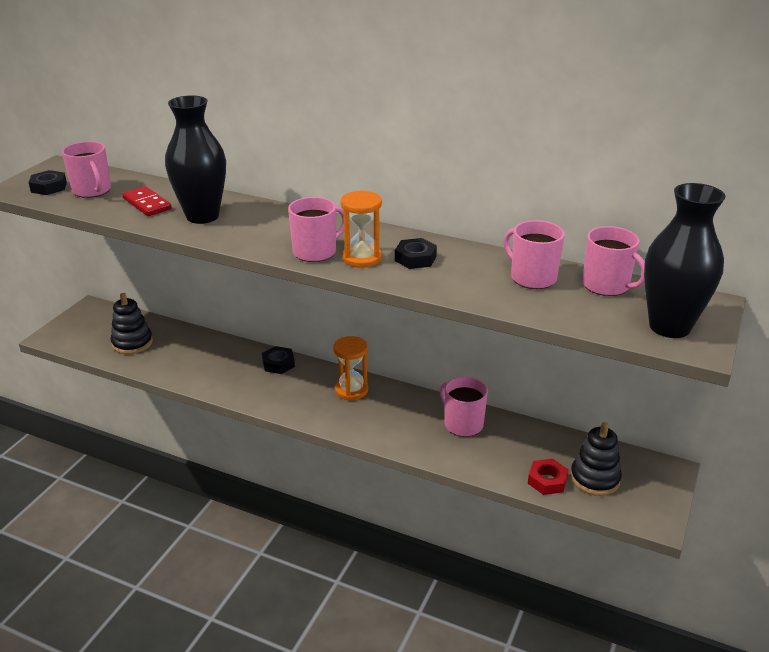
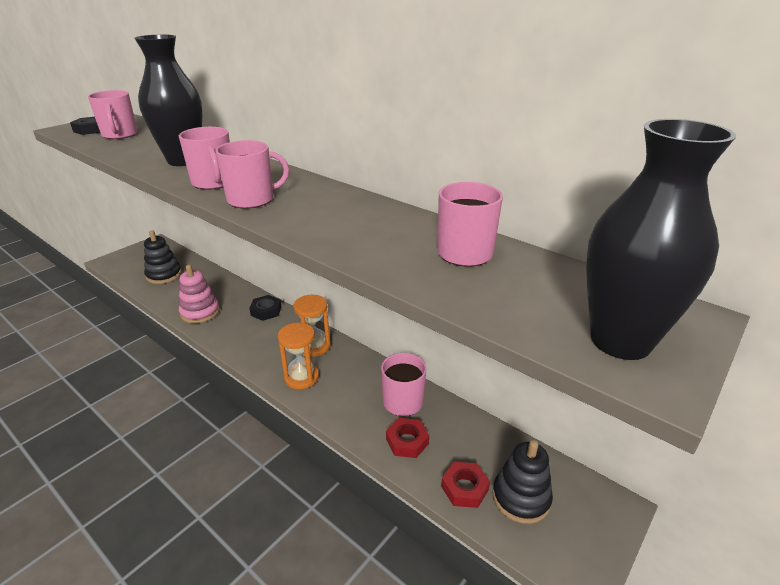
camera: 15 degrees right, 0 degrees up
(147, 204) = (149, 147): red domino -> none
(206, 376) = (200, 312): none -> pink stacking toy
(362, 258) = (291, 210): orange hourglass -> orange hourglass (301, 377)
(415, 258) = (346, 217): black nut -> none
(483, 455) = (407, 441): none -> red nut
(606, 285) = (552, 274): pink mug -> pink mug (213, 182)

